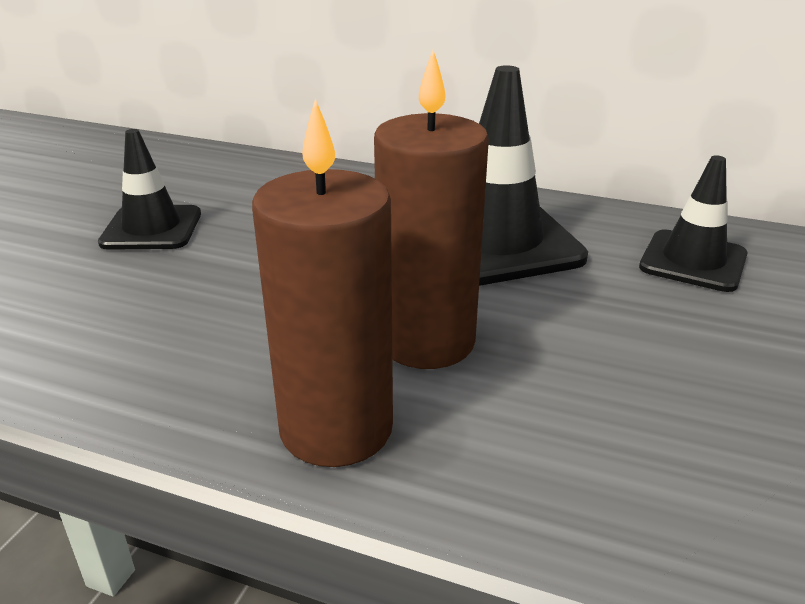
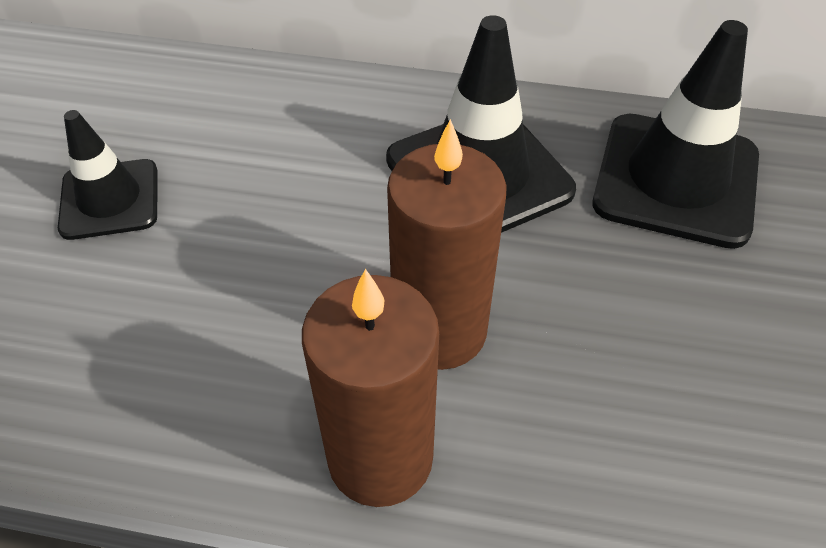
camera: 10 degrees left, 20 degrees up
(693, 261) = (676, 180): black traffic cone -> black traffic cone, size x1.64

